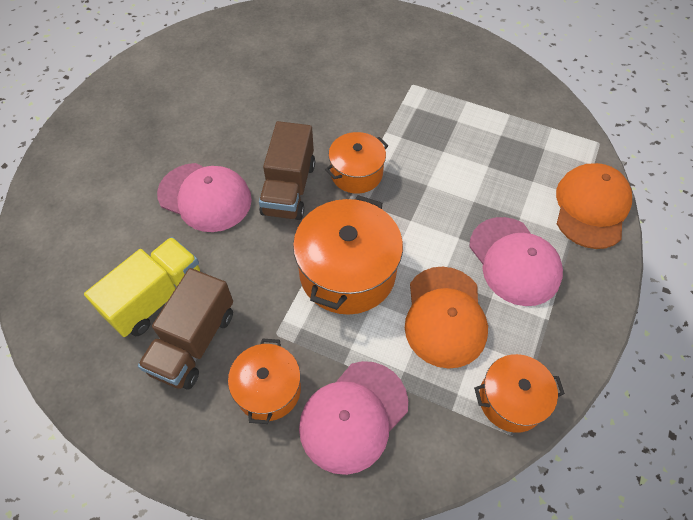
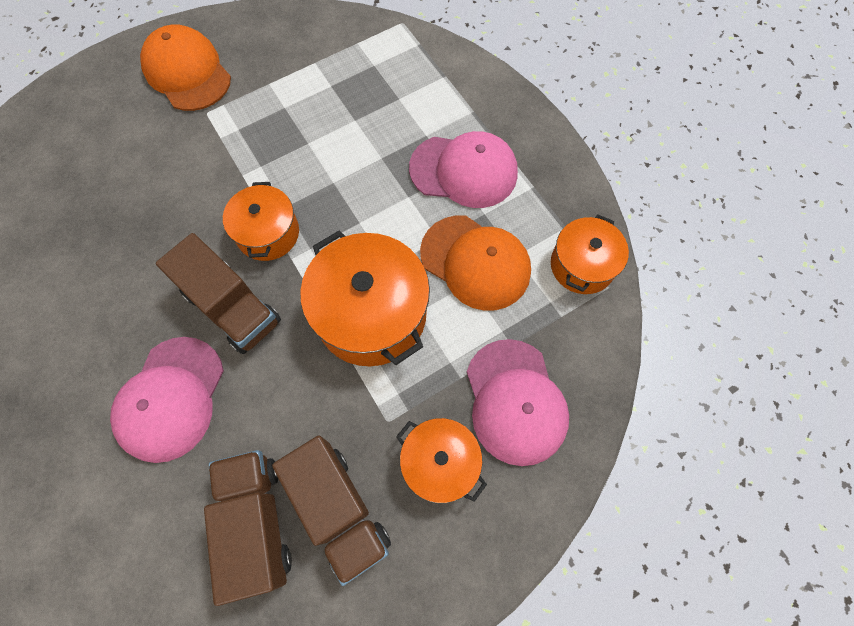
camera: 55 degrees left, 10 degrees up
(156, 297) = (256, 522): yellow truck -> brown truck
(205, 197) = (171, 399): pink cap -> pink cap turned 135 degrees clockwise
(591, 207) = (458, 78): orange cap -> orange cap (187, 72)

